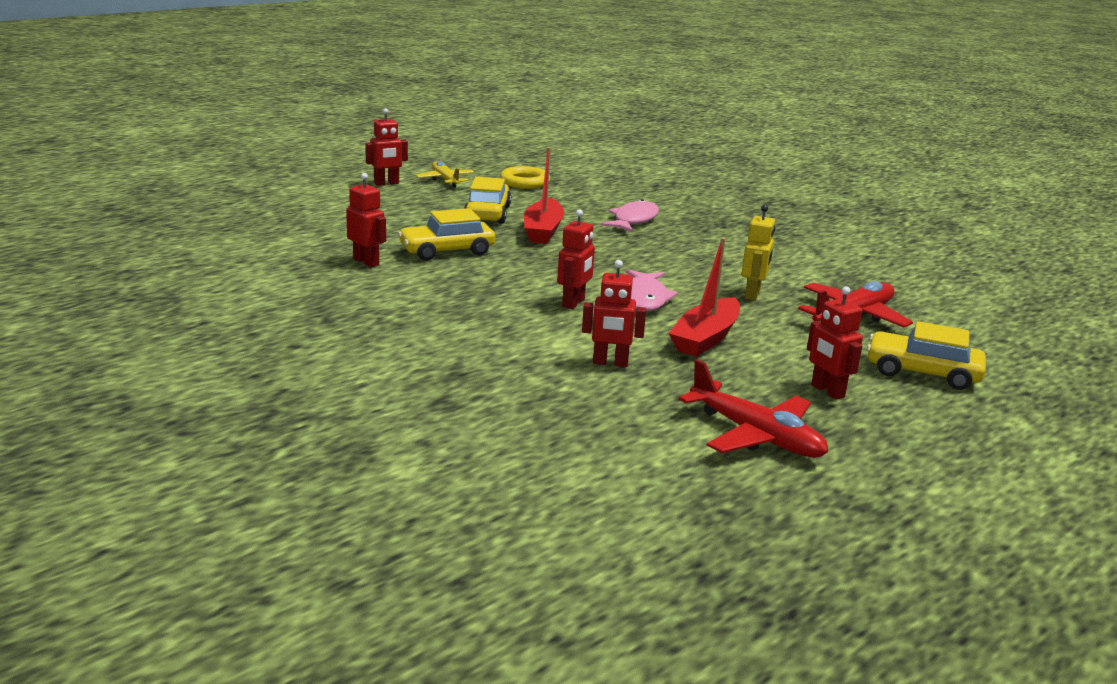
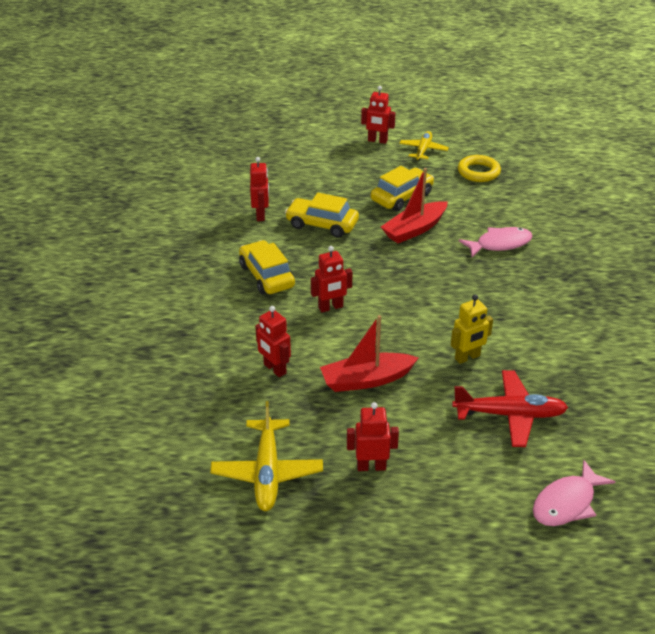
camera: 45 degrees right, 15 degrees up
(645, 298) = (383, 325): pink fish -> pink fish (567, 503)
(756, 436) = (267, 472): red plane -> yellow plane
(827, 391) = (371, 466): red robot -> red robot turned 75 degrees clockwise
(922, 372) = (468, 491): yellow car -> yellow car (266, 276)

